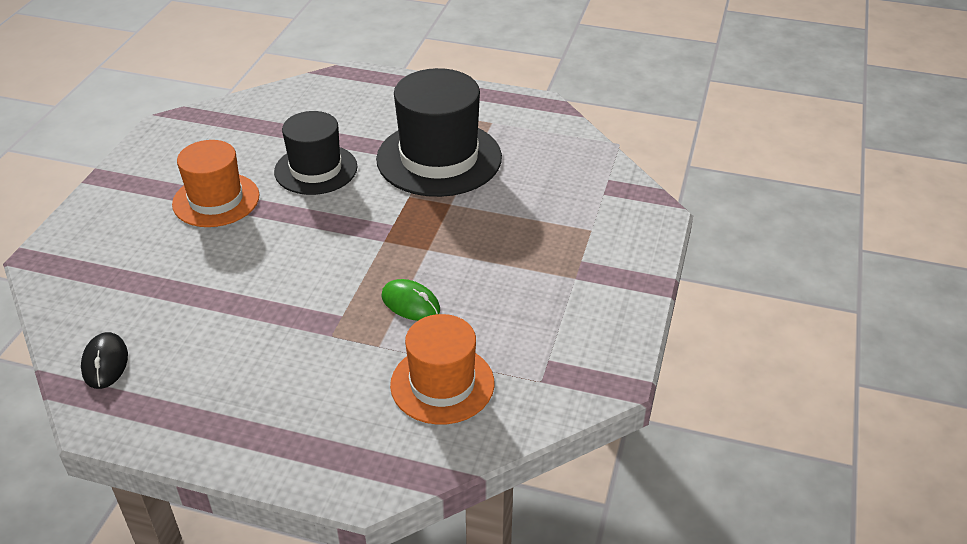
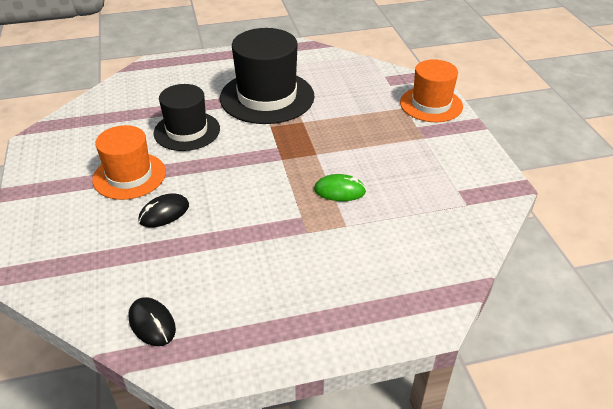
camera: 30 degrees left, 0 degrees up
(213, 254) = (164, 213): none -> black mouse
(442, 384) = (411, 231): orange hat -> orange hat (431, 104)

